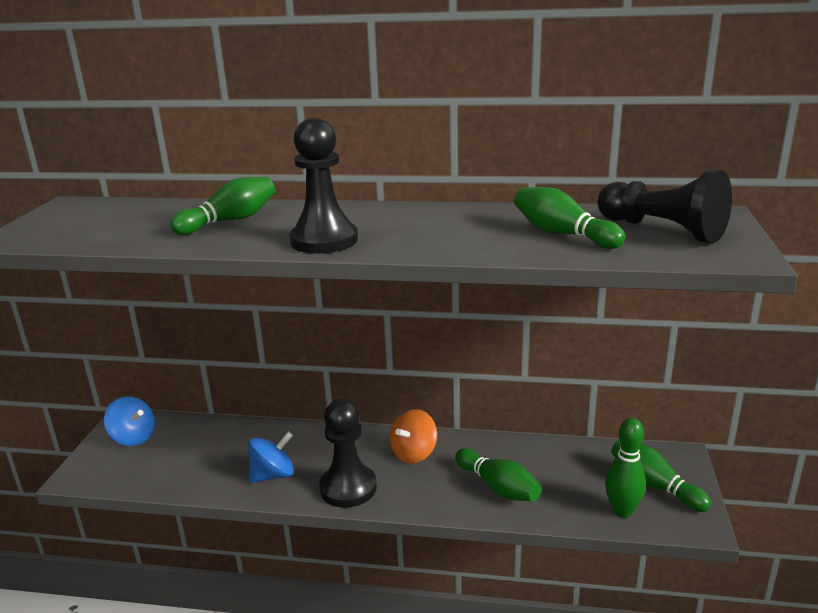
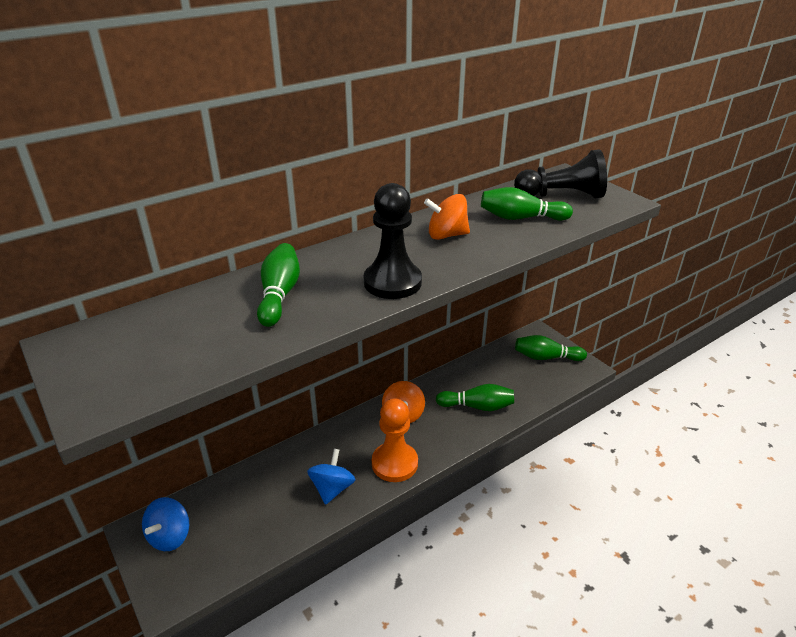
camera: 45 degrees left, 10 degrees up
(133, 437) = (170, 536): blue spinning top -> blue spinning top turned 120 degrees clockwise
(348, 488) = (394, 463): black pawn -> orange pawn
(450, 225) = (446, 235): none -> orange spinning top
(622, 511) = (550, 381): green bowling pin -> none

